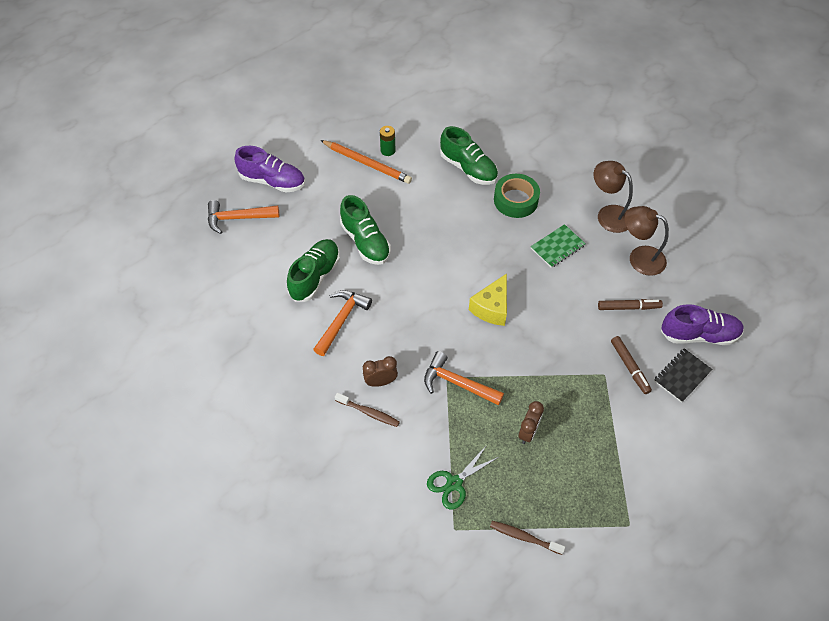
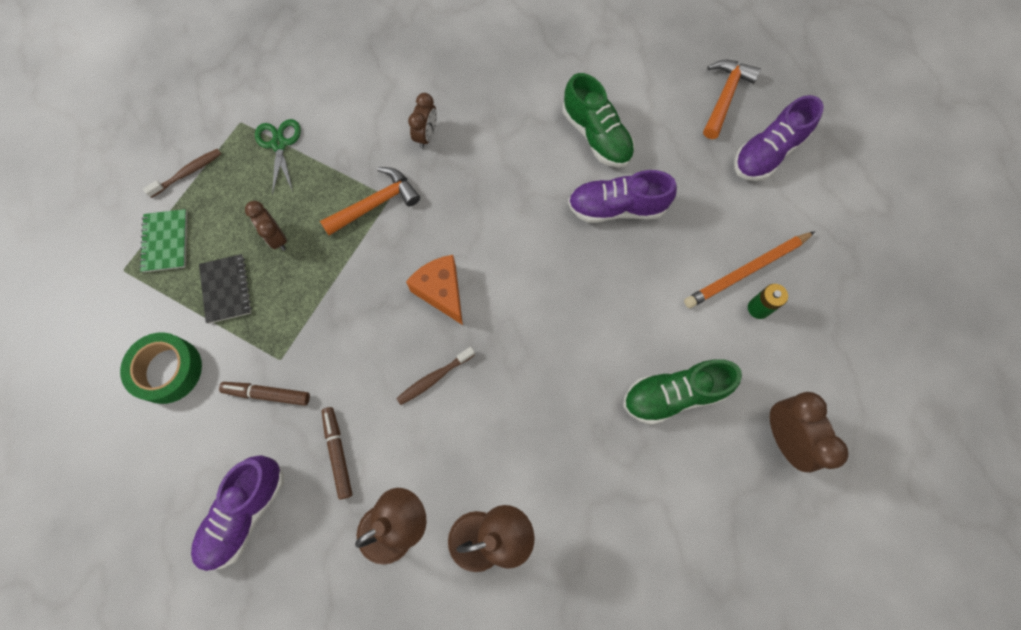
camera: 120 degrees right, 15 degrees up
(341, 320) = (523, 135): orange hammer -> none
(365, 242) = (616, 208): green shoe -> purple shoe
(369, 412) = (400, 110): brown toothbrush -> brown toothbrush (434, 378)
(456, 117) = (784, 437): none -> brown clock
(491, 308) = (441, 292): yellow cheese -> orange cheese
(515, 200) = (584, 423): green tape -> green tape (168, 370)
(557, 247) = (478, 427): green notebook -> green notebook (165, 241)
(628, 307) = (338, 453): brown marker -> brown marker turned 135 degrees clockwise
(682, 376) = (215, 447): black notebook -> black notebook (226, 289)

